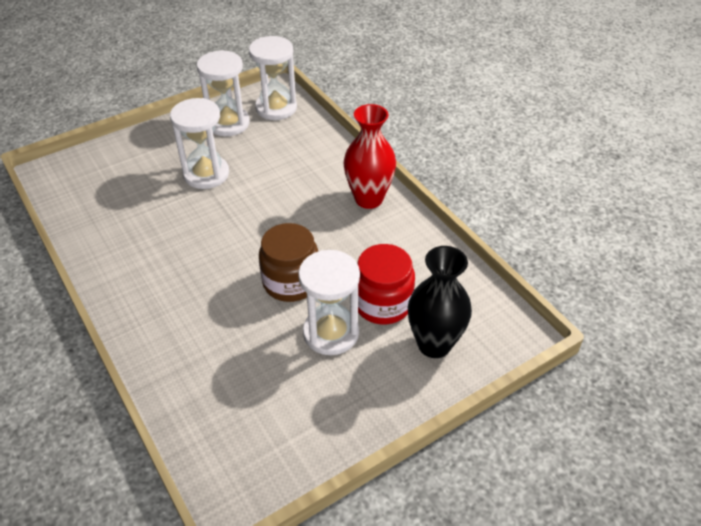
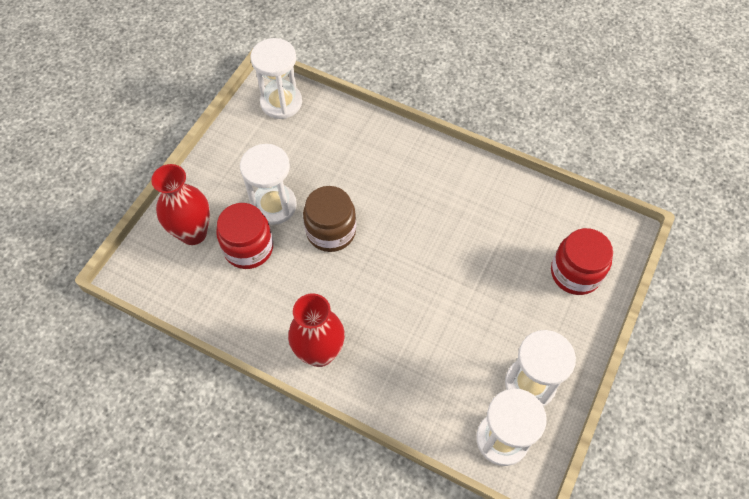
camera: 150 degrees right, 15 degrees up
(120, 164) = (575, 273): none -> red jar
(206, 174) = (489, 303): white hourglass -> white hourglass (281, 102)
(434, 344) = (193, 233): black vase -> red vase

